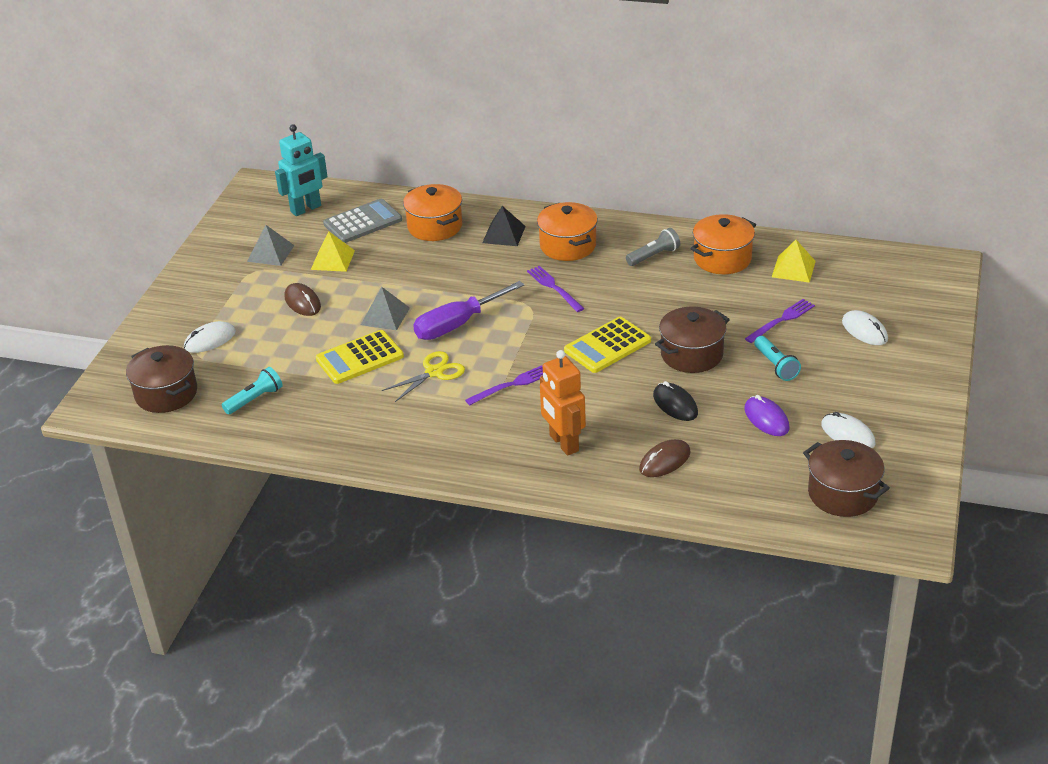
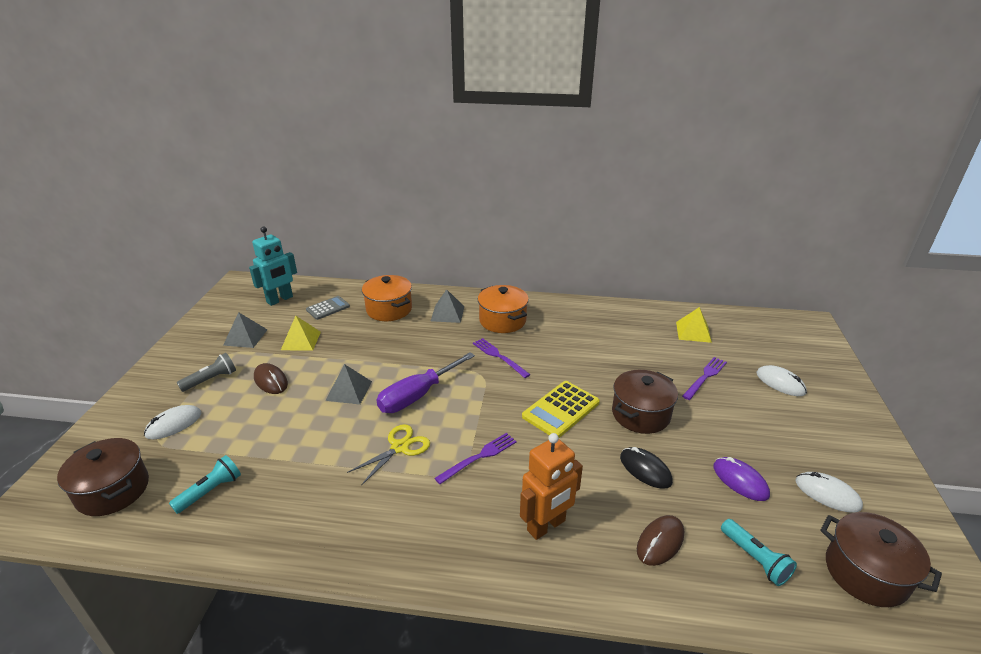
camera: 10 degrees left, 5 degrees down
(360, 358) = (324, 436): yellow calculator -> none
(363, 222) = (328, 308): grey calculator -> grey calculator, size x0.65
(503, 234) = (447, 313): black pyramid -> grey pyramid
(563, 443) = (546, 526): orange robot -> orange robot turned 90 degrees counterclockwise
(654, 256) = (576, 326): grey flashlight -> grey flashlight (211, 379)
(722, 259) = (632, 326): orange pot -> none
(776, 365) = (721, 421): turquoise flashlight -> turquoise flashlight (755, 559)

